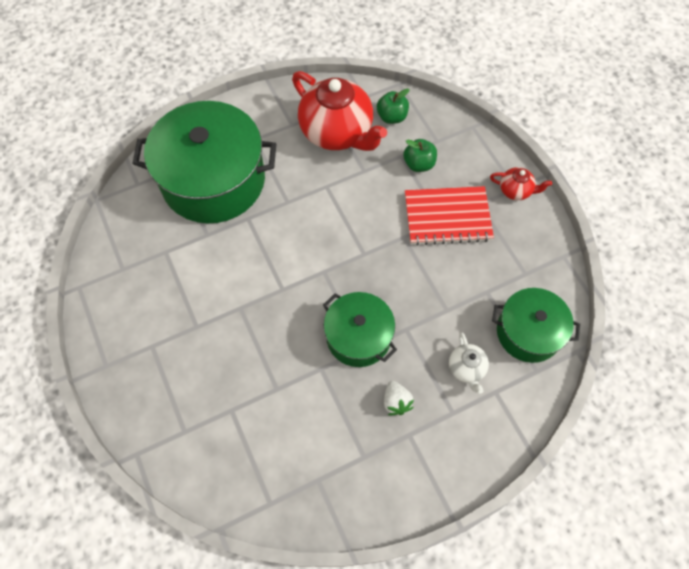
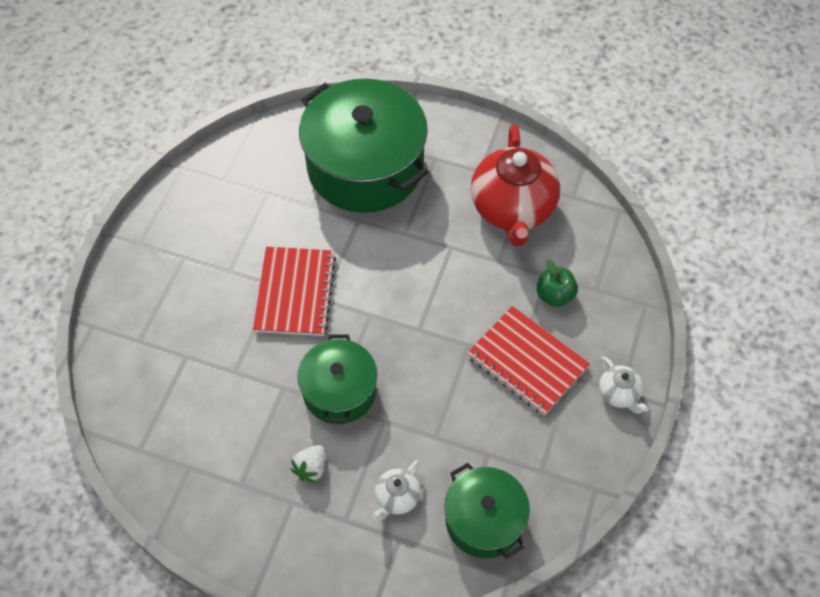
camera: 45 degrees right, 5 degrees down
(259, 300) = (295, 293): none -> red notebook
(392, 117) = (578, 234): green apple -> none
(515, 190) = (619, 394): red teapot -> white teapot

